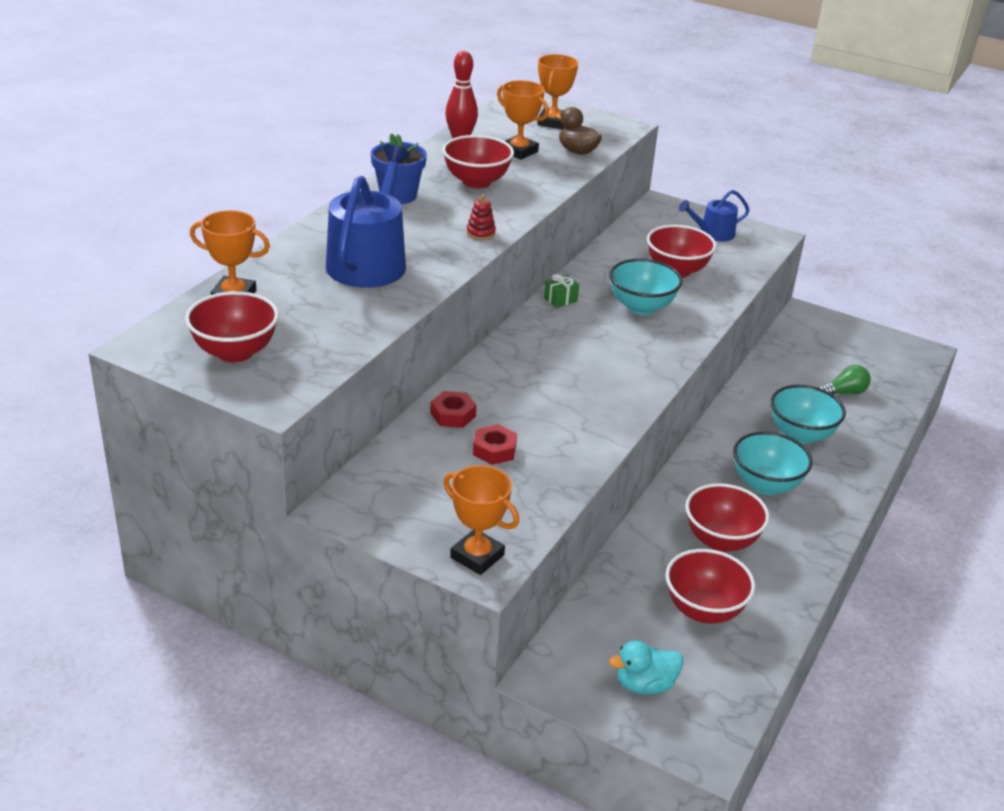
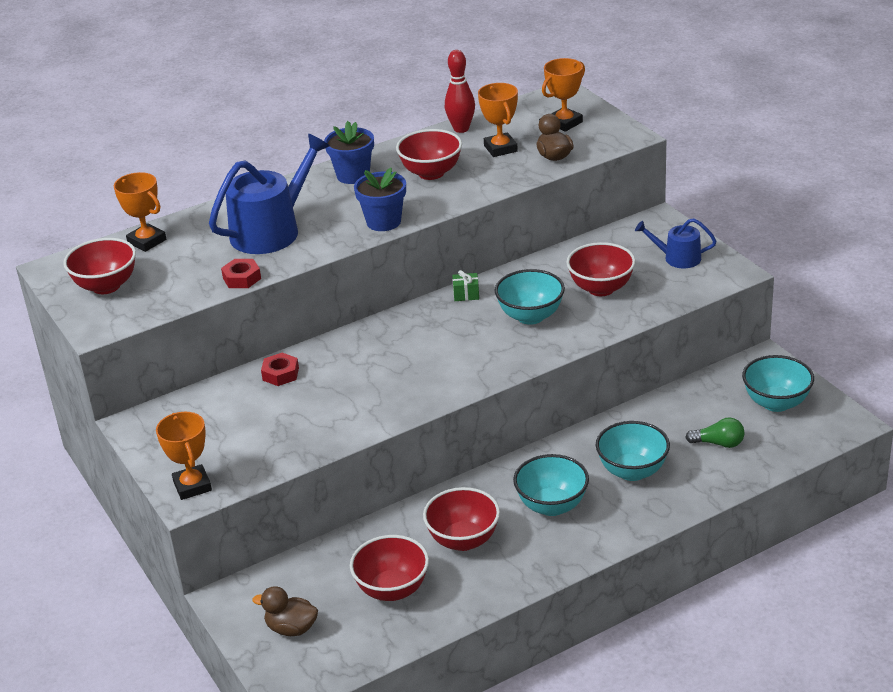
camera: 35 degrees right, 0 degrees up
(480, 233) = (383, 222): red stacking toy -> blue flower pot
(494, 450) = (284, 410): red nut -> red nut (242, 278)
(645, 685) = (291, 628): turquoise duck -> brown duck
(852, 348) = (776, 403): none -> turquoise bowl

